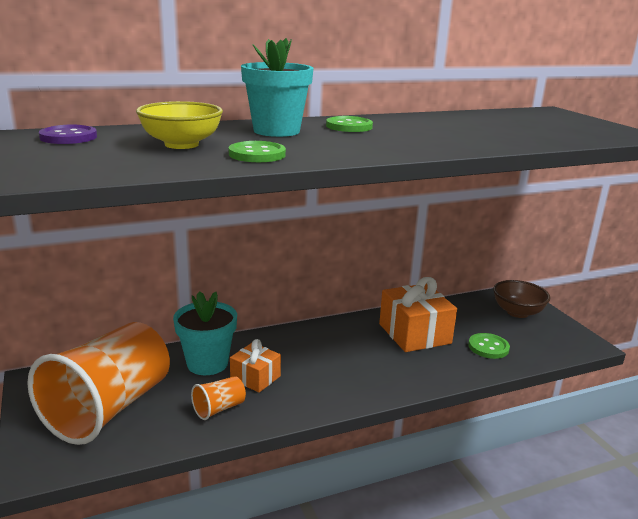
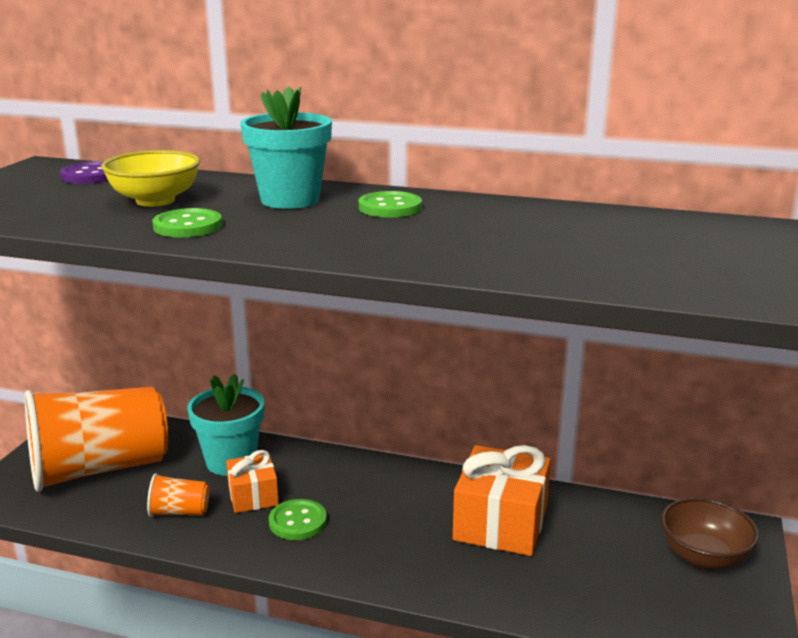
camera: 40 degrees right, 0 degrees up
(488, 347) = (577, 583): green button -> green button (298, 522)

